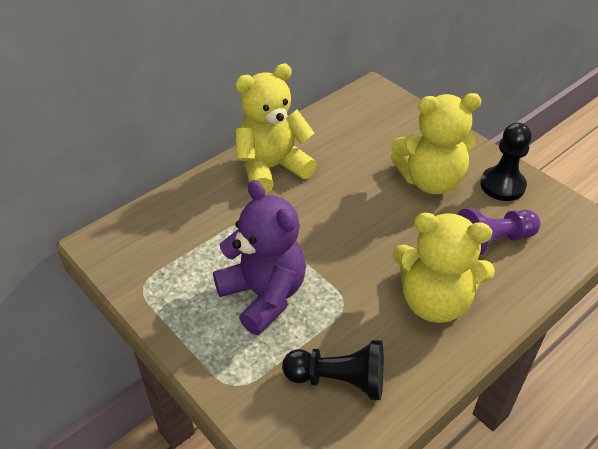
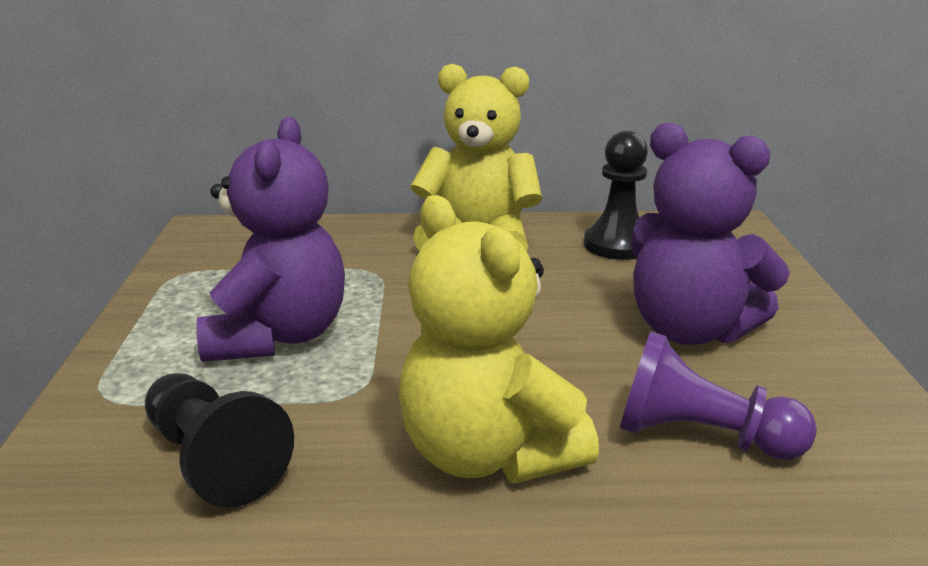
camera: 40 degrees right, 20 degrees down
(430, 180) = (690, 330): yellow teddy bear -> purple teddy bear
(502, 185) = (820, 383): black pawn -> black pawn (617, 245)

